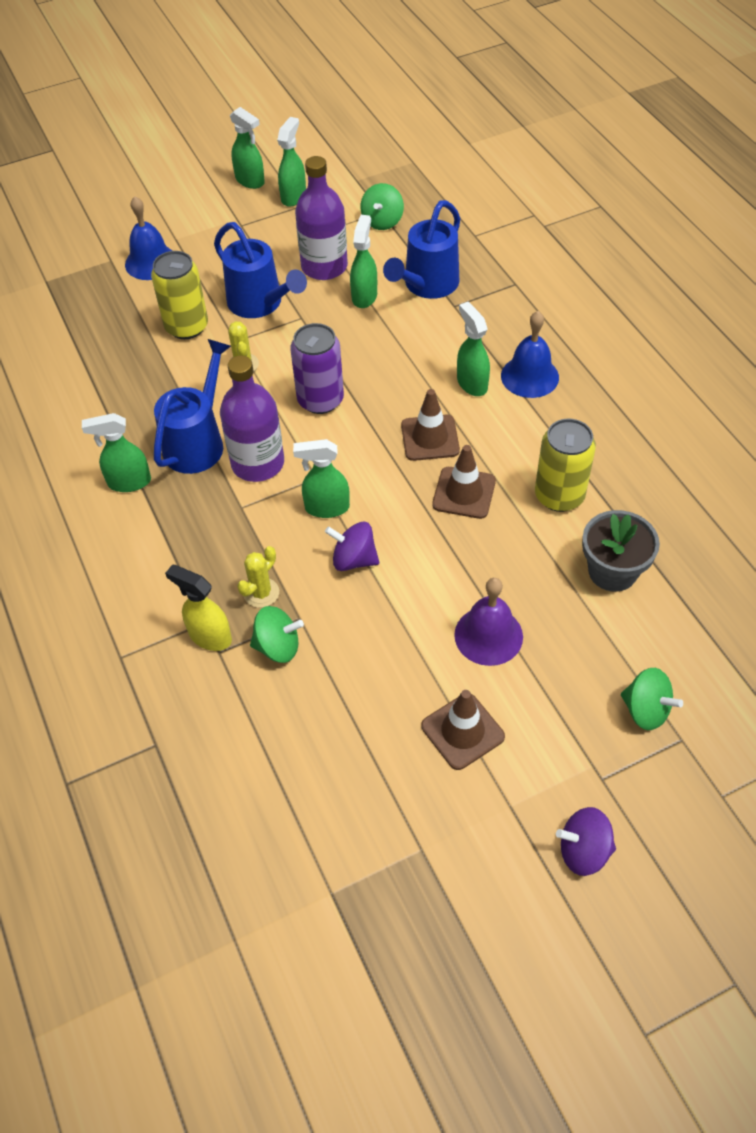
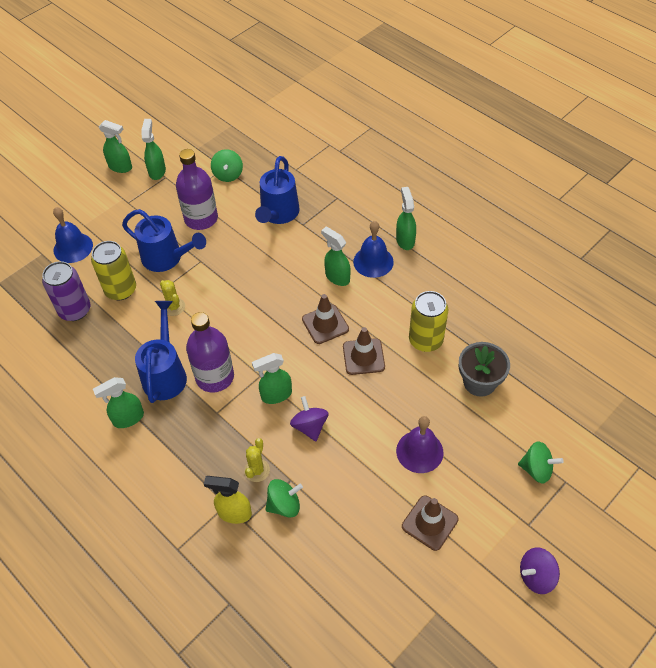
camera: 20 degrees left, 0 degrees up
(320, 400) = (239, 318): purple can -> purple can (75, 310)
(354, 559) = (310, 426): purple spinning top -> purple spinning top turned 75 degrees clockwise
(364, 296) = (238, 233): green spray bottle -> green spray bottle (405, 240)

